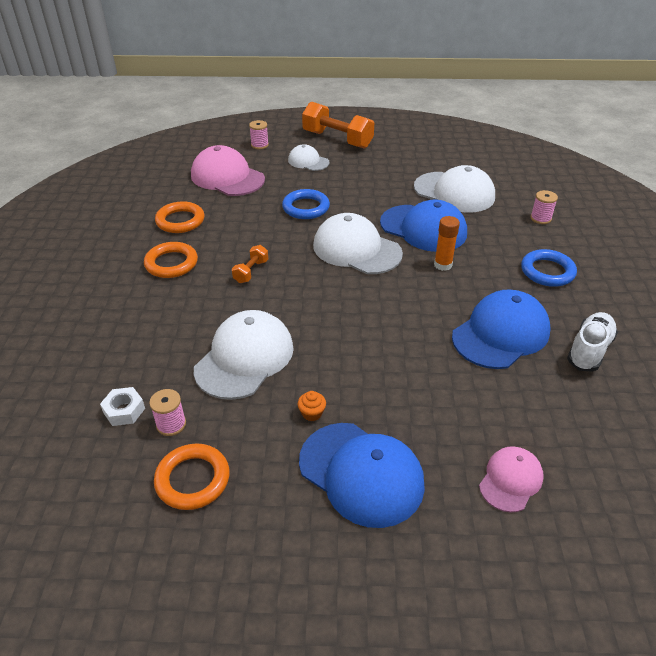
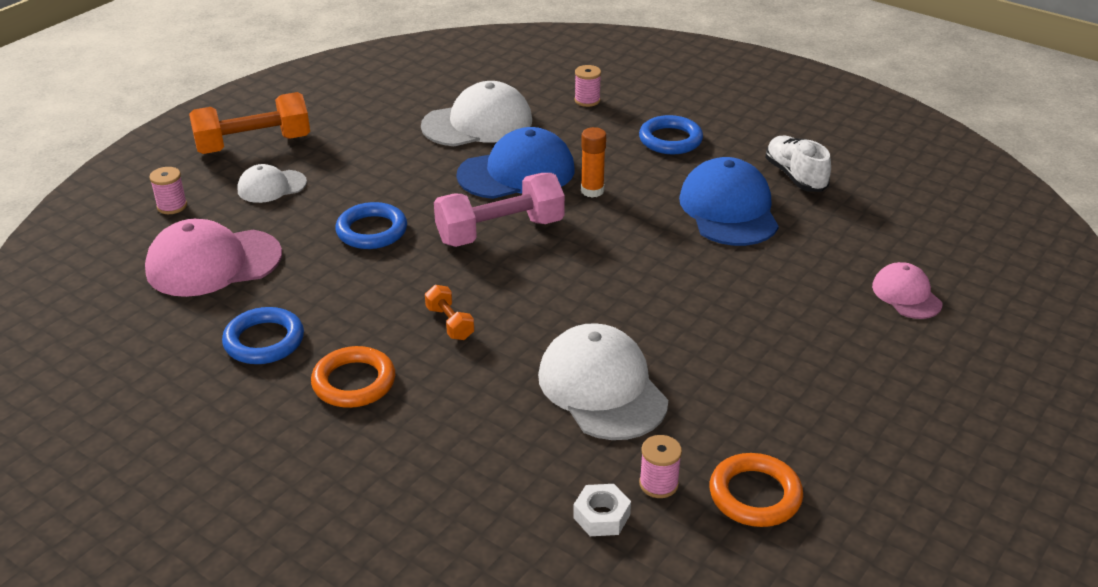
camera: 55 degrees left, 5 degrees down
(180, 221) = (264, 341): orange ring -> blue ring
(312, 413) = (731, 374): orange cupcake -> none
(356, 249) = (500, 231): white cap -> pink dumbbell
(361, 473) = (835, 376): blue cap -> none

